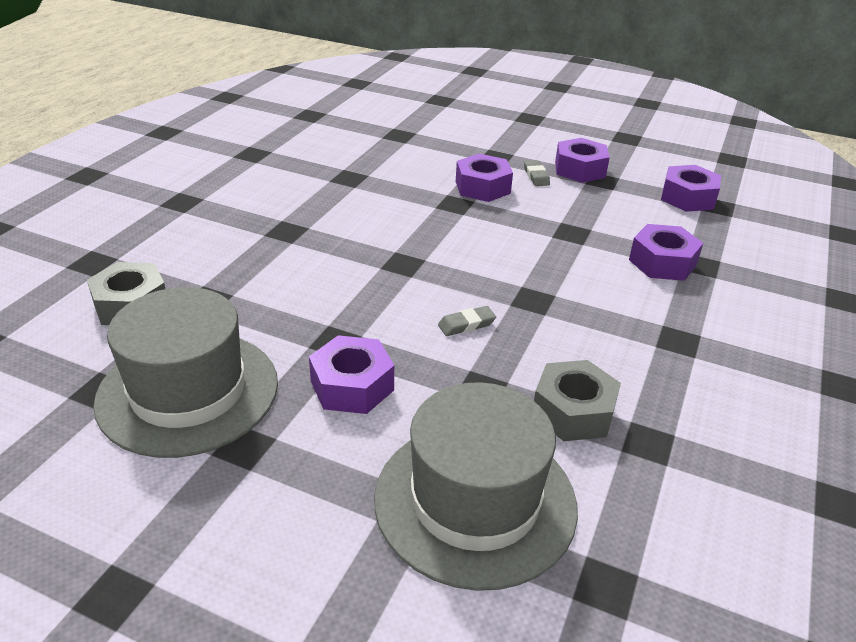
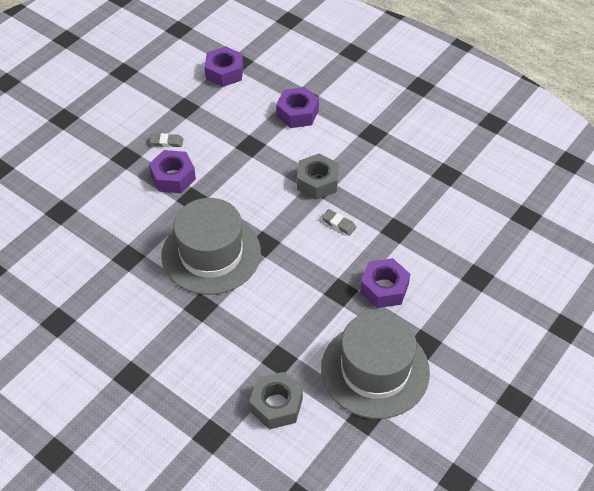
camera: 75 degrees left, 15 degrees up
(466, 324) = (338, 224): grey eraser -> grey eraser turned 45 degrees counterclockwise
(475, 501) = (475, 250): grey hat -> grey hat (211, 254)
(573, 411) = (421, 196): grey nut -> grey nut (317, 182)
(580, 169) = (165, 115): purple nut -> none

